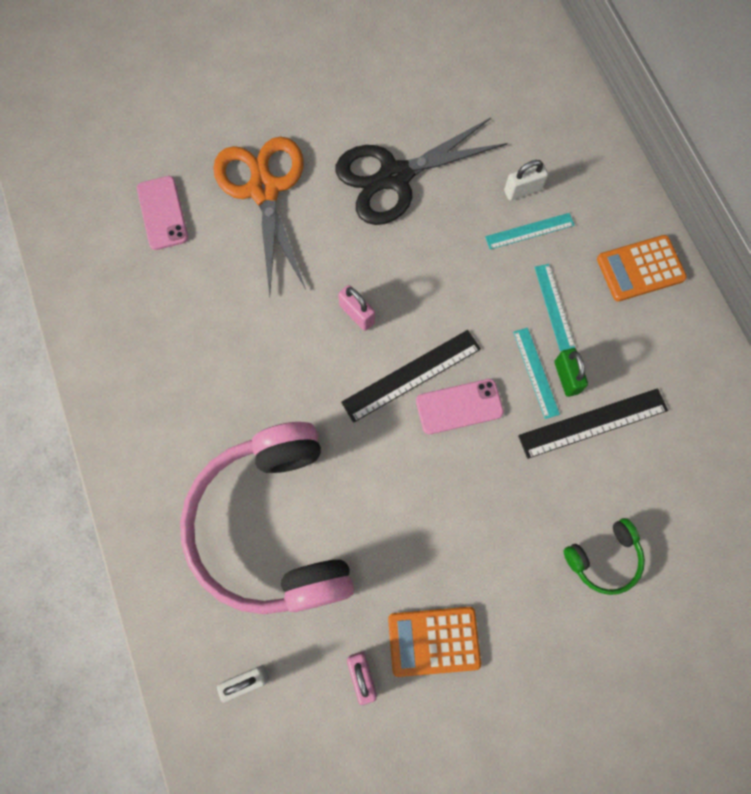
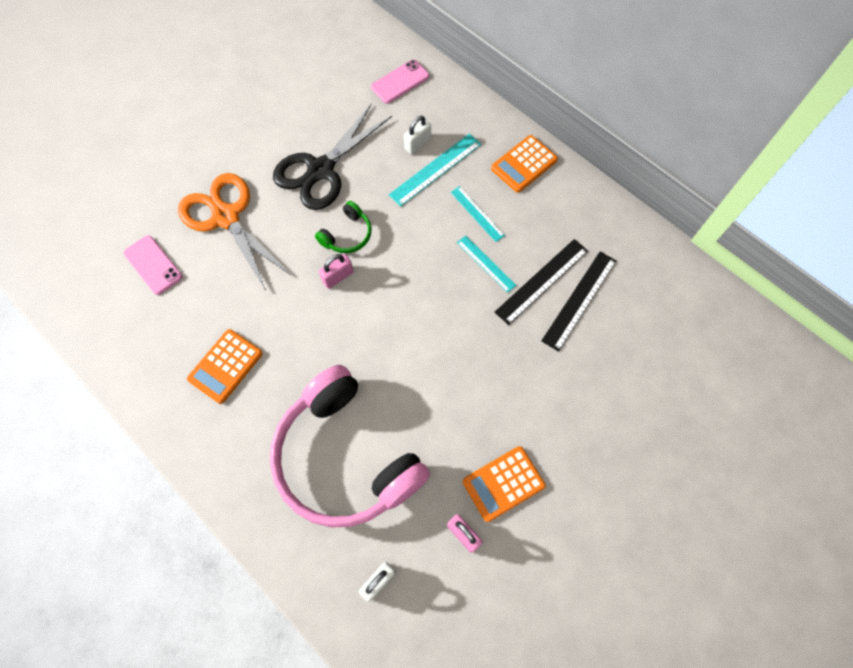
camera: 25 degrees left, 5 degrees down
(190, 364) = (225, 366): none -> orange calculator
(357, 314) = (338, 277): pink padlock -> pink padlock turned 60 degrees counterclockwise
(411, 375) = (398, 303): black ruler -> black ruler (579, 300)
(459, 406) = (443, 310): pink phone -> pink phone (400, 82)
(529, 231) = (435, 169): turquoise ruler -> turquoise ruler, size x1.56
(566, 377) = (509, 258): green padlock -> none
(604, 558) = (594, 370): green headphones -> green headphones (347, 234)

